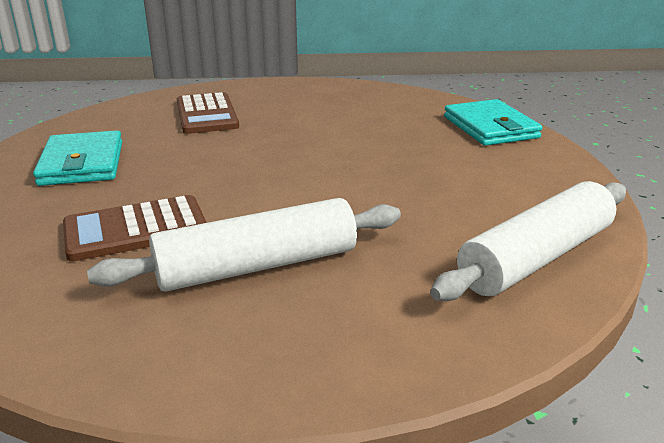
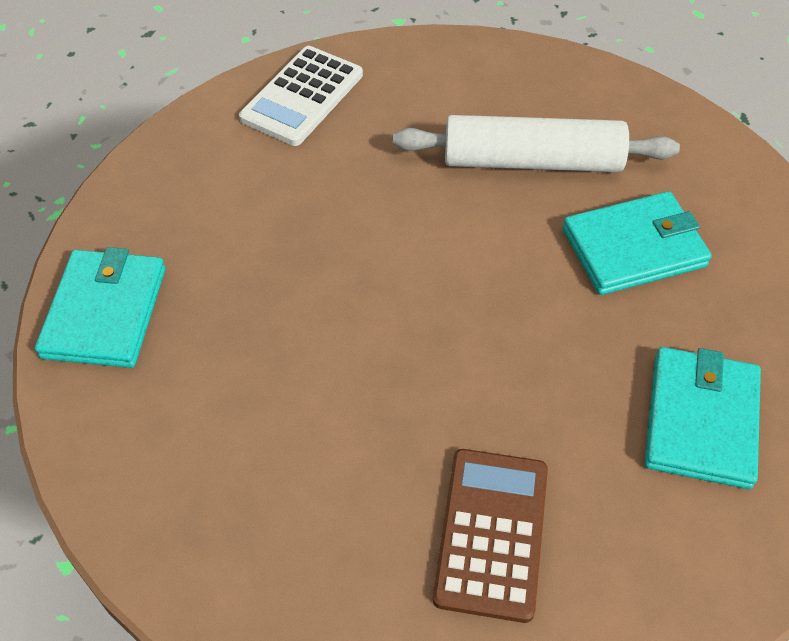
camera: 155 degrees left, 25 degrees up
(136, 229) = (634, 248): brown calculator -> turquoise wallet
(536, 257) = (302, 96): white rolling pin -> white calculator

